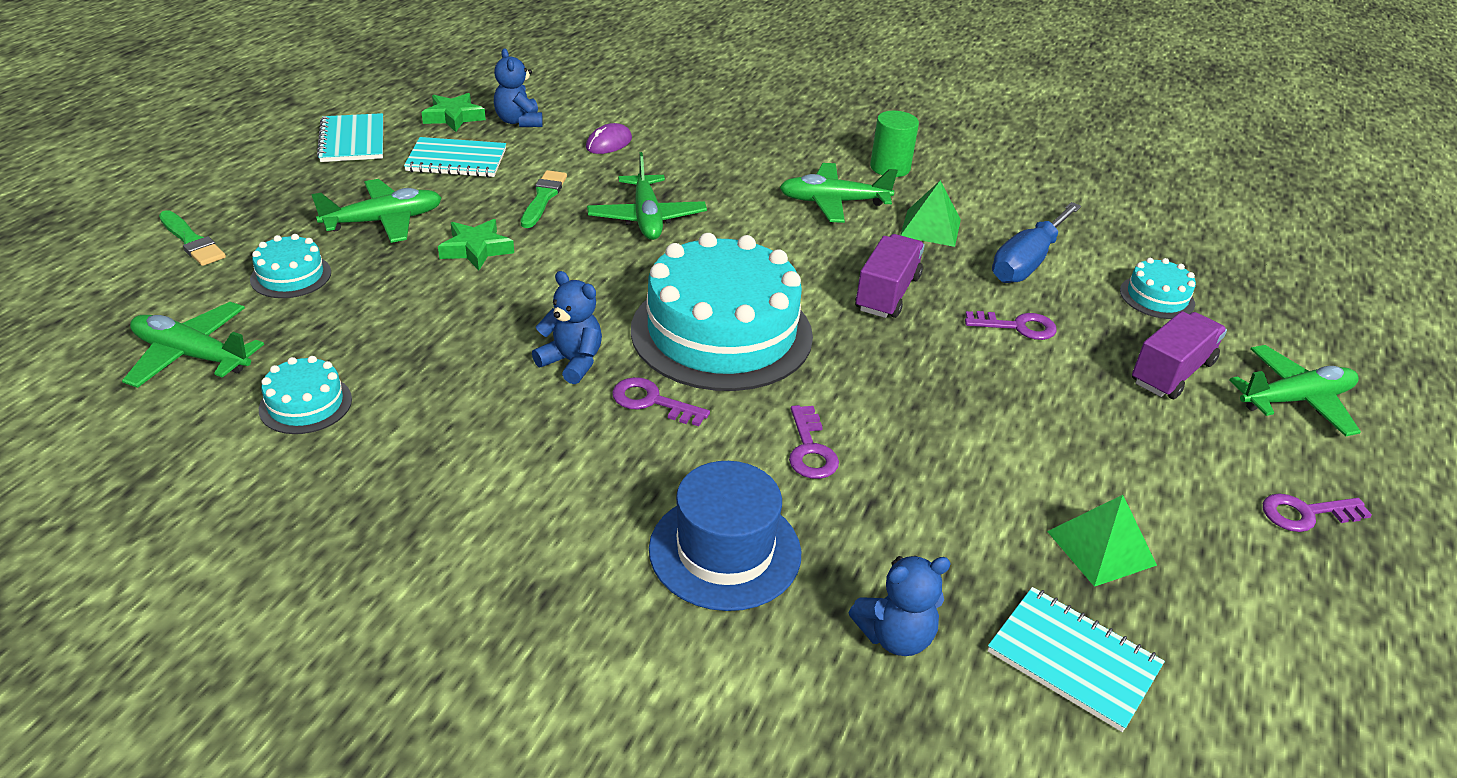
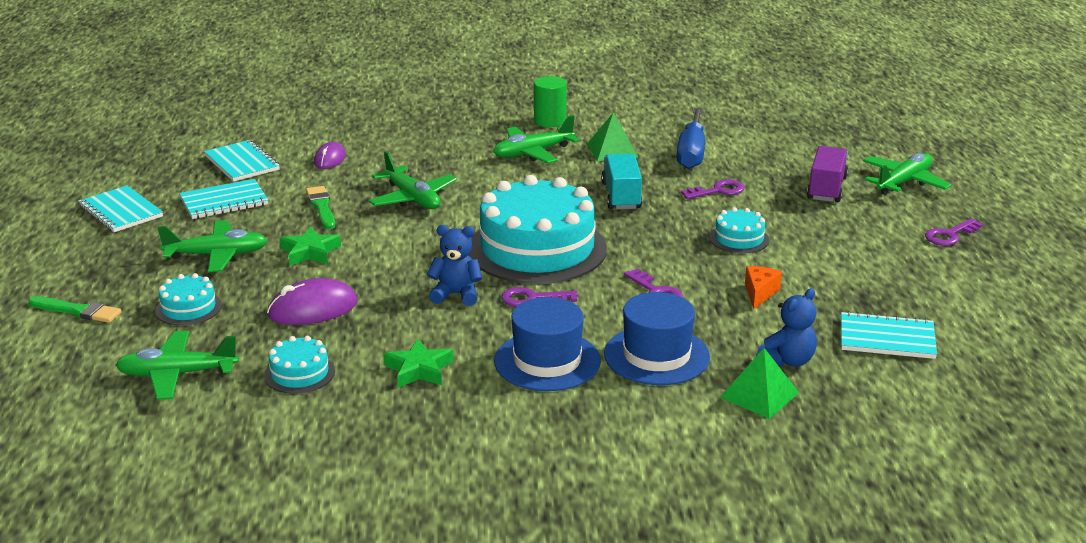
camera: 25 degrees left, 10 degrees down
(384, 221) = (217, 255): green plane -> green plane turned 45 degrees clockwise
(405, 323) = (313, 309): none -> purple mouse
(453, 117) = (184, 174): green star -> green star (419, 369)
(519, 121) = (242, 163): blue teddy bear -> turquoise notebook
(584, 502) = (547, 361): none -> blue hat
(887, 293) = (621, 196): purple truck -> turquoise truck
(946, 505) = (759, 293): none -> orange cheese
(1101, 548) = (859, 285): green pyramid -> green pyramid (759, 395)
(1157, 297) = (785, 150): turquoise cake -> turquoise cake (739, 239)

